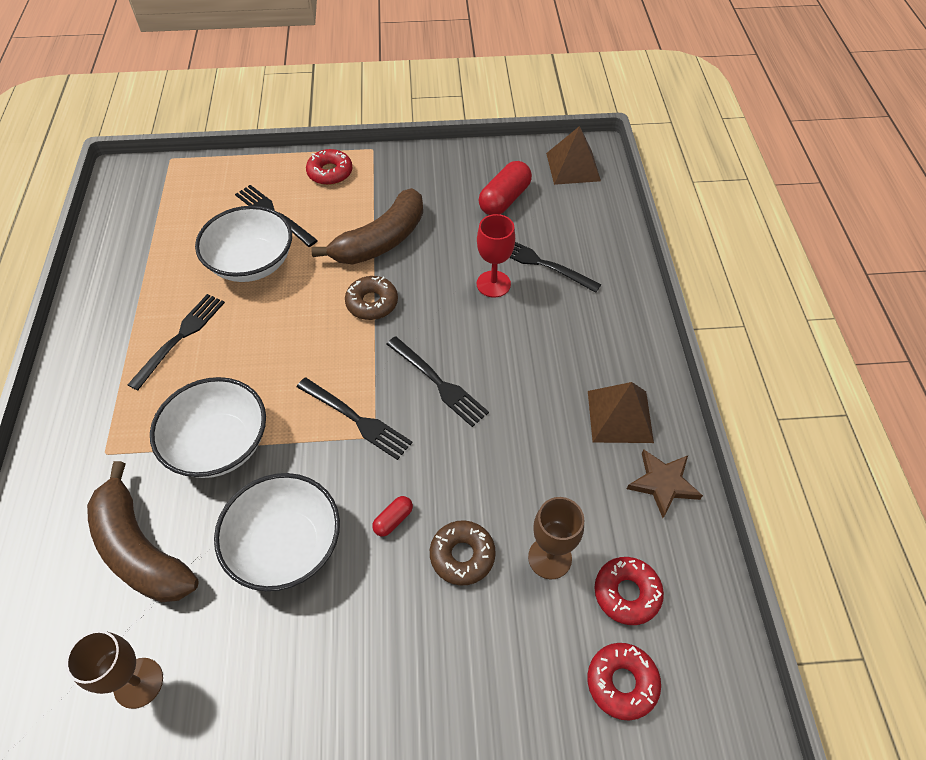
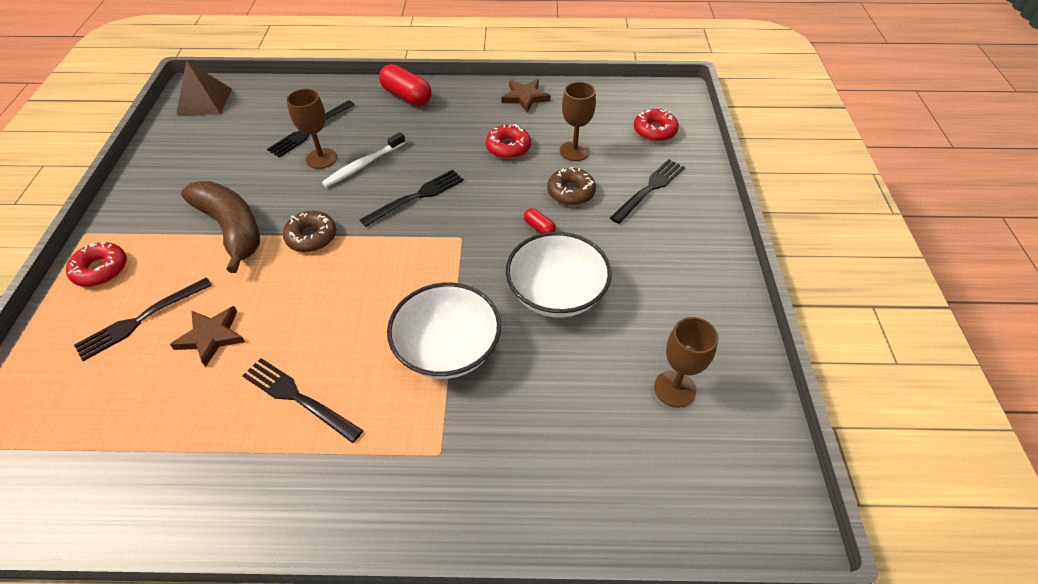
camera: 85 degrees left, 5 degrees down
(140, 549) = (553, 404): brown banana -> none
(252, 263) = (211, 336): white bowl -> brown star
(357, 419) = (441, 248): black fork -> black fork (649, 189)
(487, 323) = (363, 165): none -> white toothbrush
(493, 284) = (321, 158): red goblet -> brown goblet
(504, 199) = (222, 144): red capsule -> red capsule (407, 96)
(620, 416) = (470, 108): brown pyramid -> none
(626, 593) = (599, 122): red donut -> red donut (508, 147)

